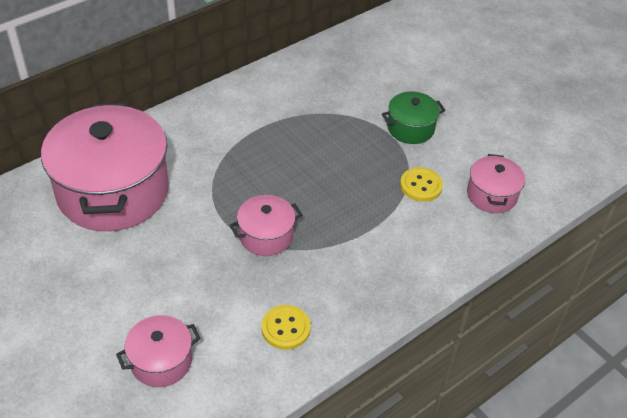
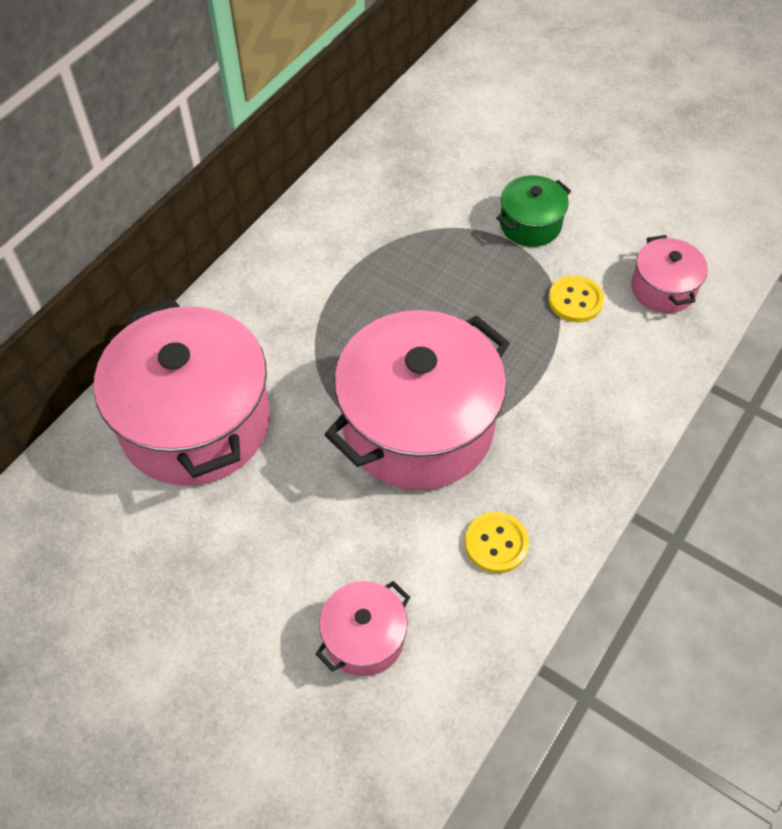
camera: 15 degrees left, 10 degrees up
(266, 236) = (418, 426): pink pot -> pink pot, size x2.13

